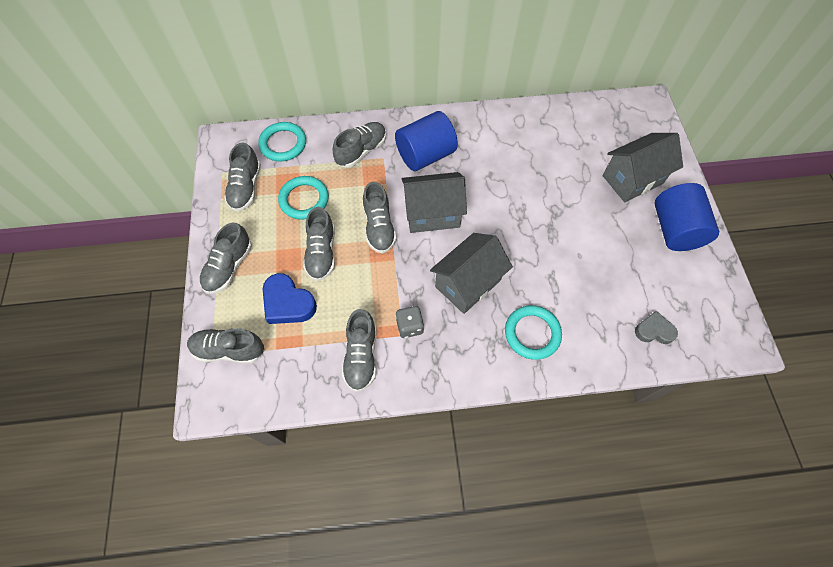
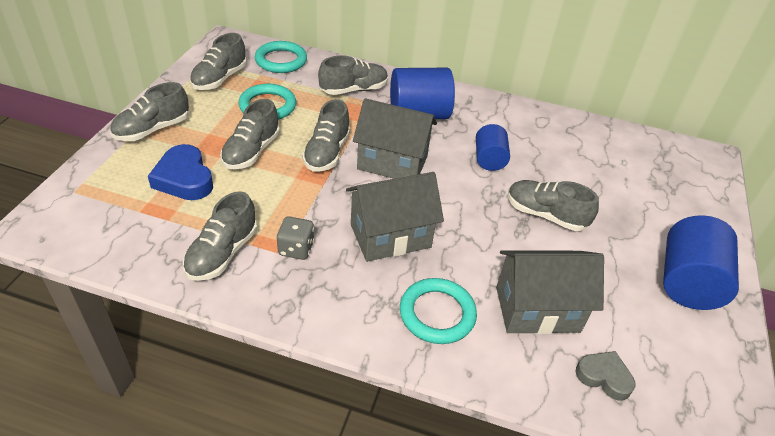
camera: 20 degrees right, 20 degrees down
(229, 350) = (94, 193): grey shoe -> grey shoe (545, 215)
(500, 178) = (489, 159): none -> blue cylinder
(632, 179) = (653, 215): grey house -> grey house (537, 309)

